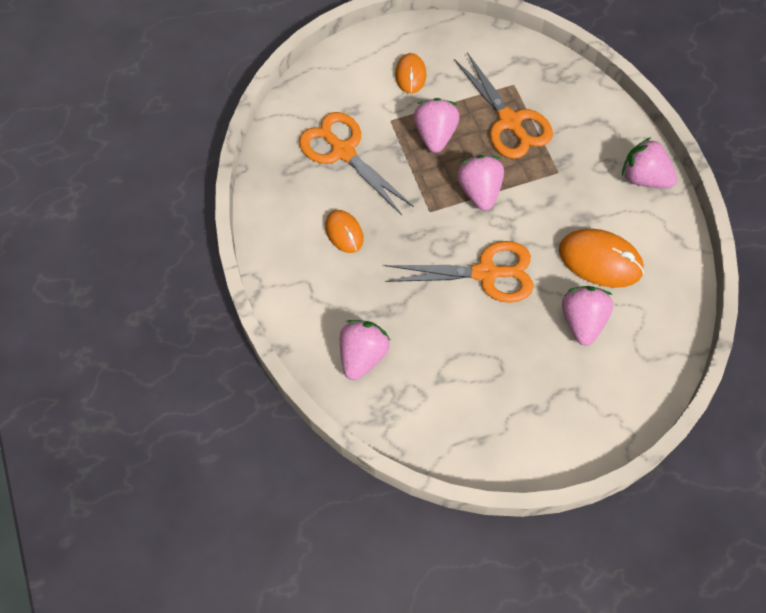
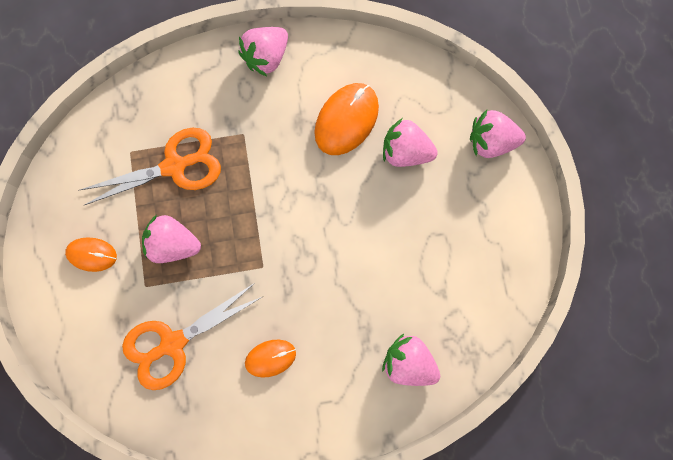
camera: 80 degrees left, 15 degrees up
(479, 191) = (250, 214): pink strawberry -> pink strawberry (490, 141)
(485, 273) = (341, 228): orange scissors -> none

